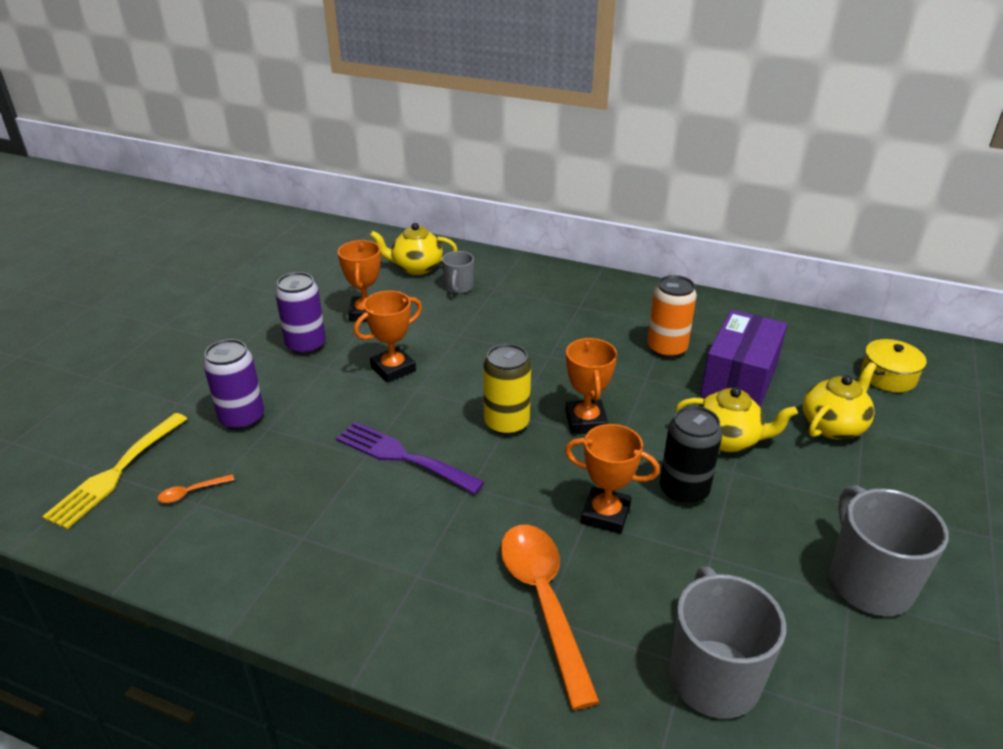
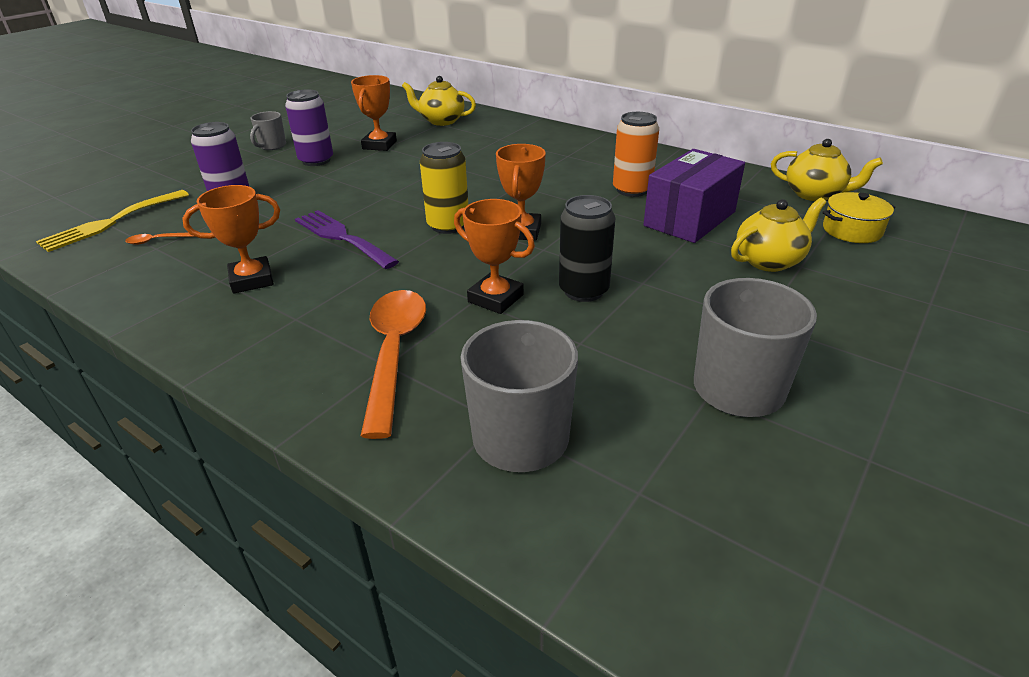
camera: 15 degrees right, 0 degrees up
(393, 369) = (376, 181): orange trophy -> orange trophy (252, 280)
(458, 288) = (468, 135): grey mug -> grey mug (272, 146)
(727, 440) = (651, 259): yellow teapot -> yellow teapot (815, 194)

